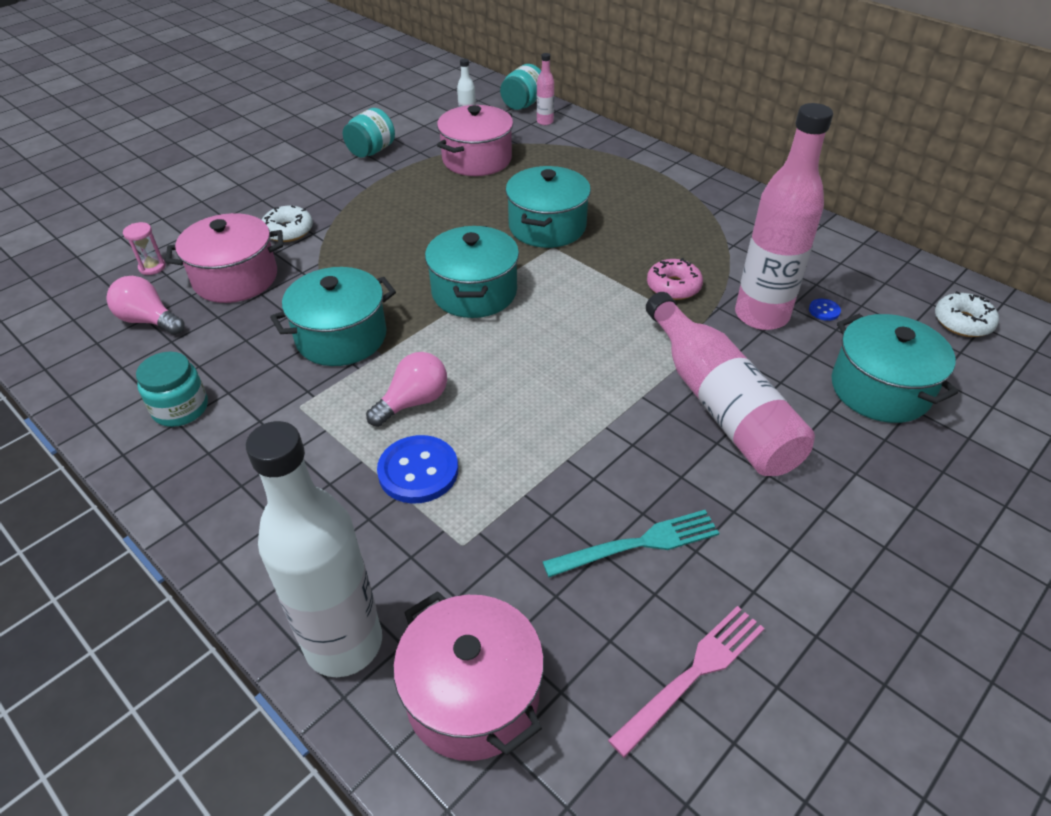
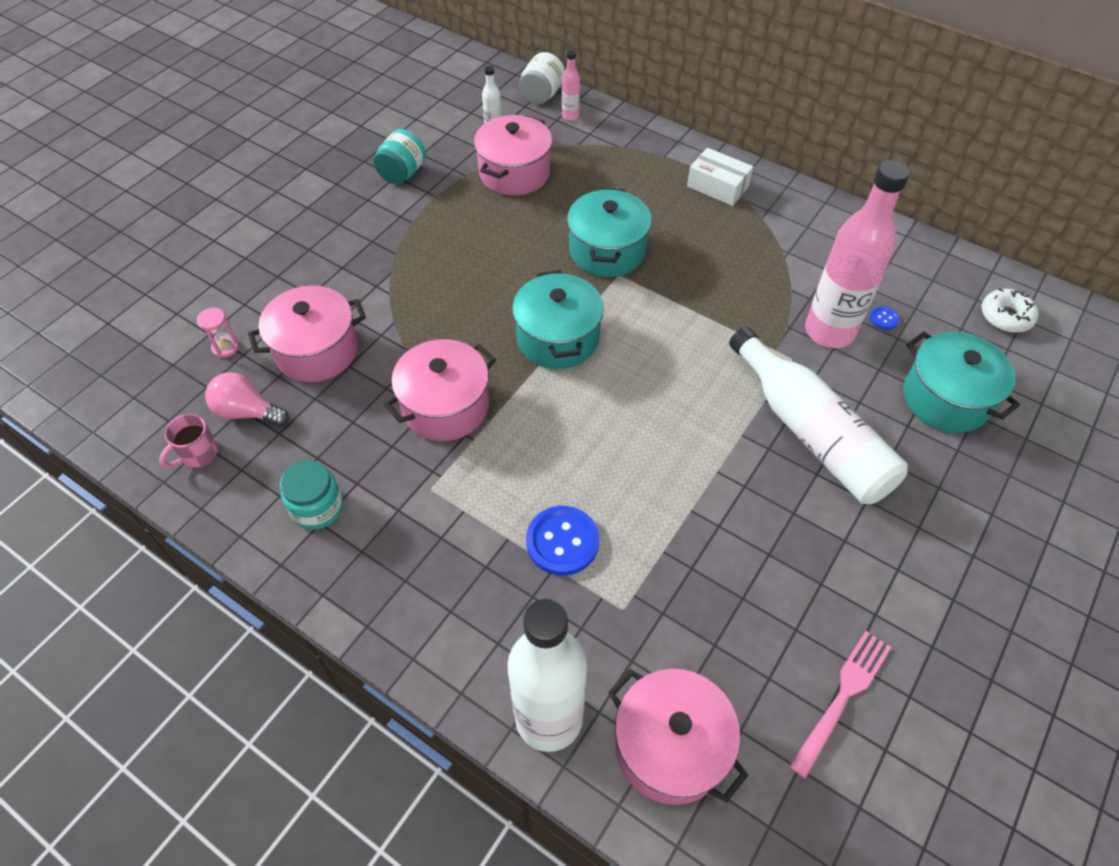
camera: 10 degrees left, 10 degrees up
(87, 349) = (198, 454): none -> pink mug
(288, 231) = (350, 286): white donut -> none
(341, 337) = (445, 406): turquoise pot -> pink pot
(413, 402) = (536, 469): pink light bulb -> none
(523, 104) = (542, 95): turquoise jar -> white jar
(638, 544) = (772, 585): turquoise fork -> none
(673, 287) = (743, 308): pink donut -> none
(674, 186) = (717, 186): none -> white box
(720, 403) = (811, 432): pink bottle -> white bottle

